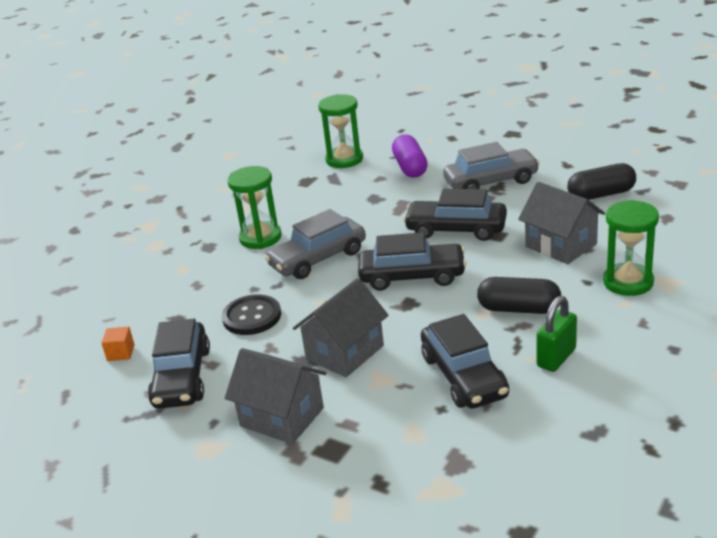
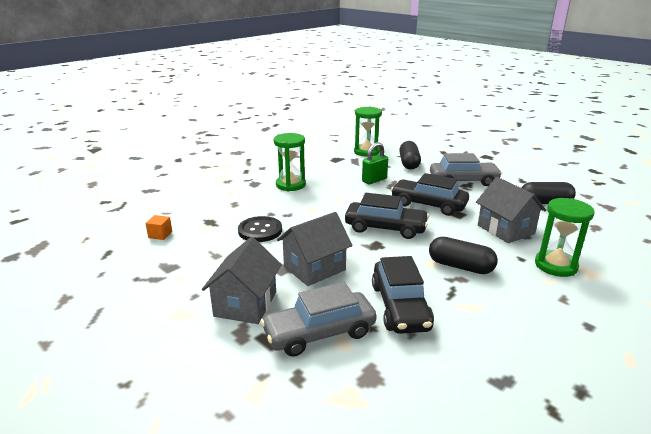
camera: 10 degrees right, 5 degrees down
(182, 377) = (190, 259): black car -> none
(281, 417) = (245, 304): grey house -> grey house turned 60 degrees clockwise
(318, 259) = (323, 204): grey car -> grey car (319, 333)
(410, 167) = (409, 163): purple capsule -> black capsule
(556, 358) = (482, 310): green padlock -> green padlock (374, 180)

